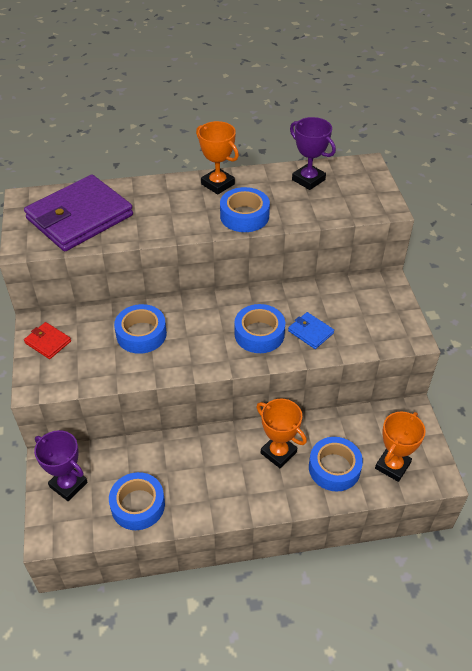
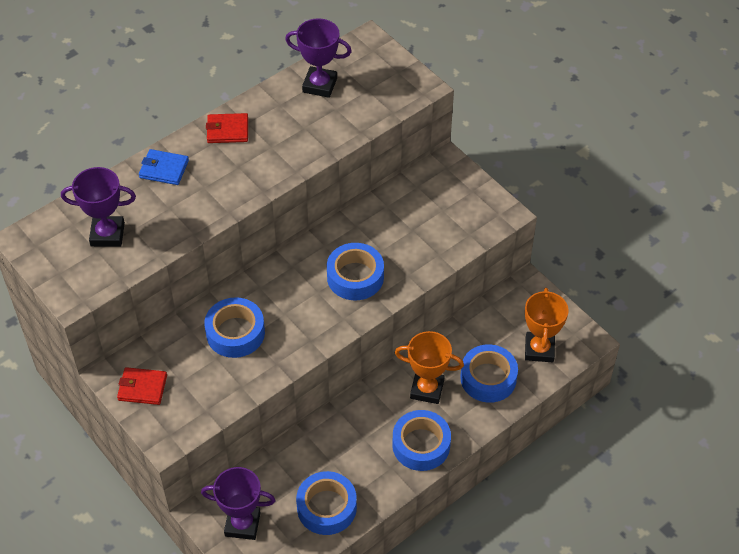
camera: 30 degrees left, 5 degrees up
(80, 217) = (107, 234): purple wallet -> purple trophy
(218, 184) = (227, 130): orange trophy -> red wallet
(244, 216) = (283, 157): blue tape -> blue tape (421, 445)
(310, 332) = (404, 252): blue wallet -> blue wallet (164, 169)

